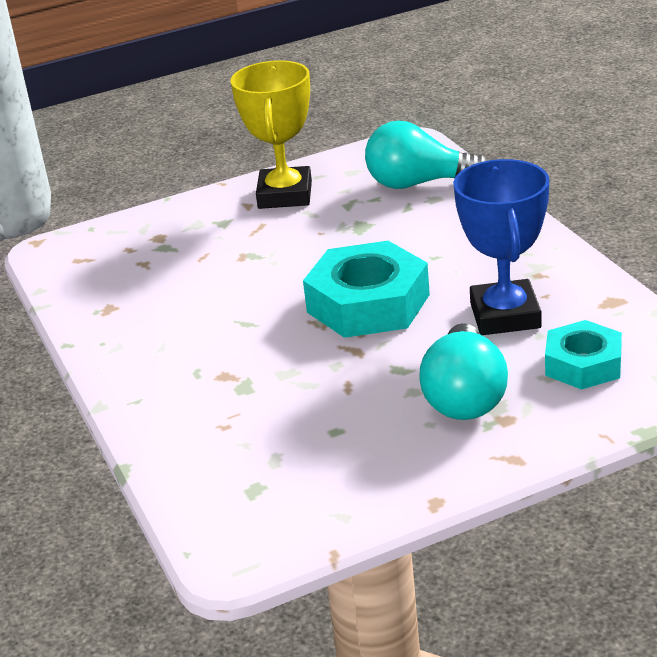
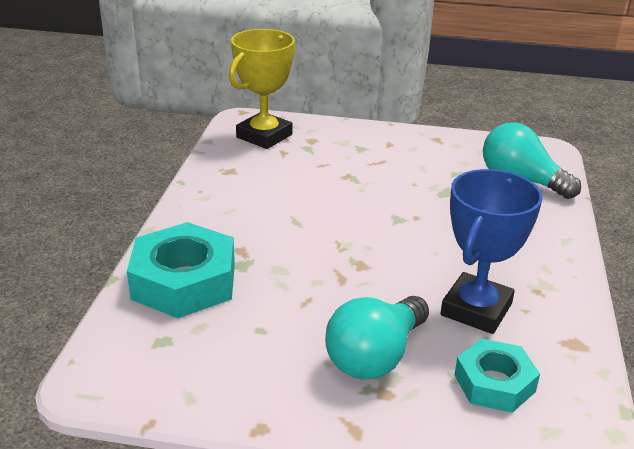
camera: 30 degrees right, 0 degrees up
(285, 195) = (420, 148): yellow trophy -> yellow trophy (264, 136)
(368, 303) = (388, 249): turquoise nut -> turquoise nut (184, 281)

